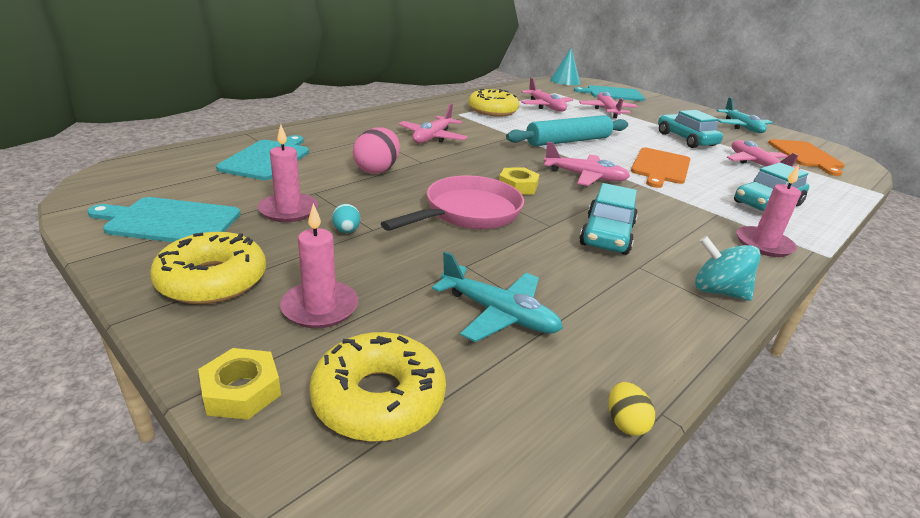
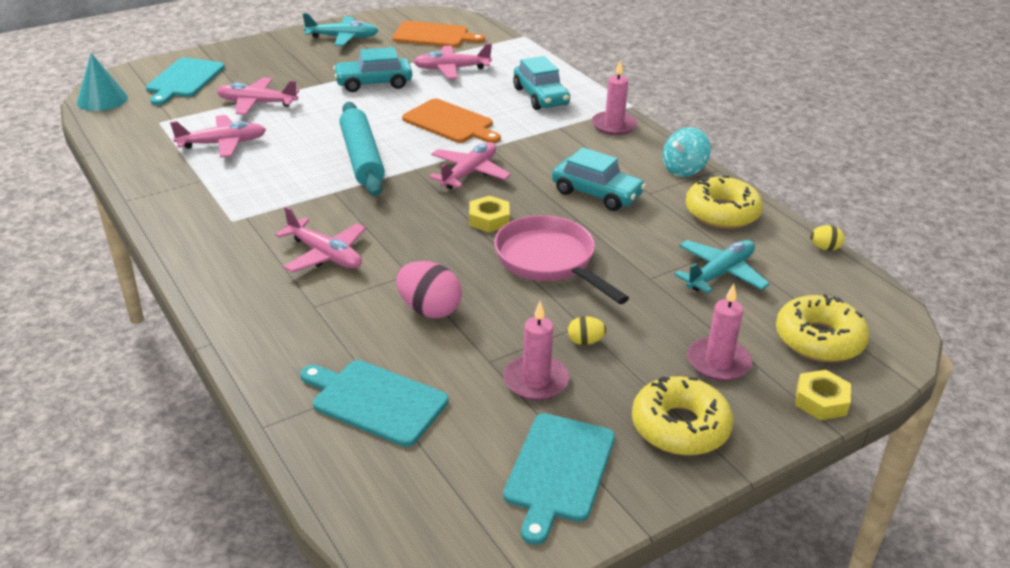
camera: 75 degrees left, 5 degrees up
(346, 231) = (585, 341): turquoise egg -> yellow egg
(492, 111) = (227, 189): yellow donut -> yellow donut (722, 212)

